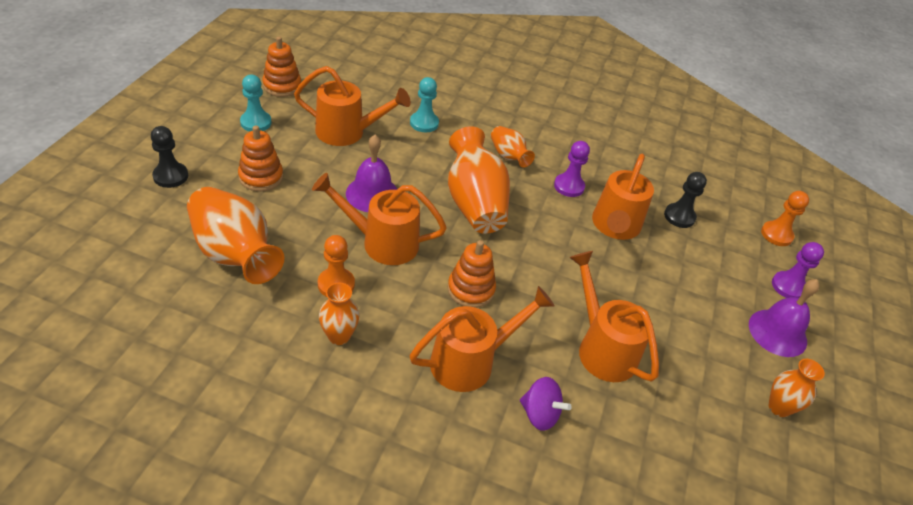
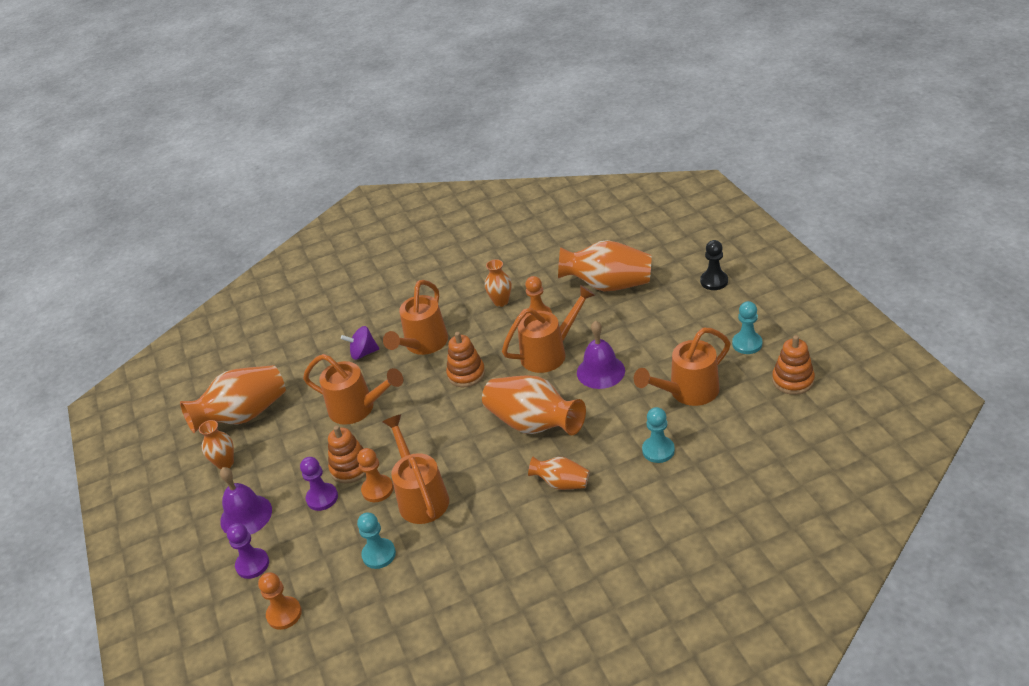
camera: 150 degrees right, 5 degrees down
(261, 177) = (674, 322): orange stacking toy -> orange stacking toy (350, 468)
(569, 186) = (488, 500): purple pawn -> purple pawn (322, 498)
(644, 259) = (377, 489): none -> orange pawn
(679, 216) = (379, 554): black pawn -> turquoise pawn
(731, 455) = (244, 415): none -> orange vase

